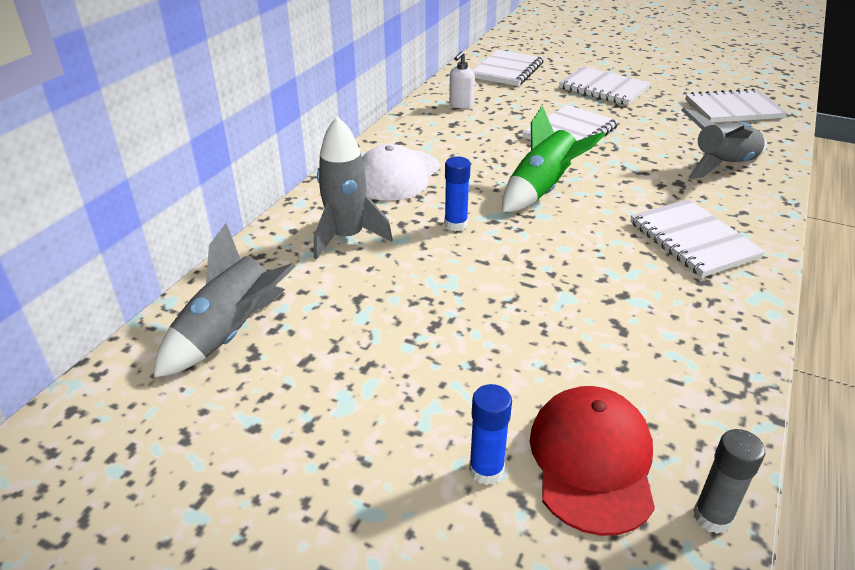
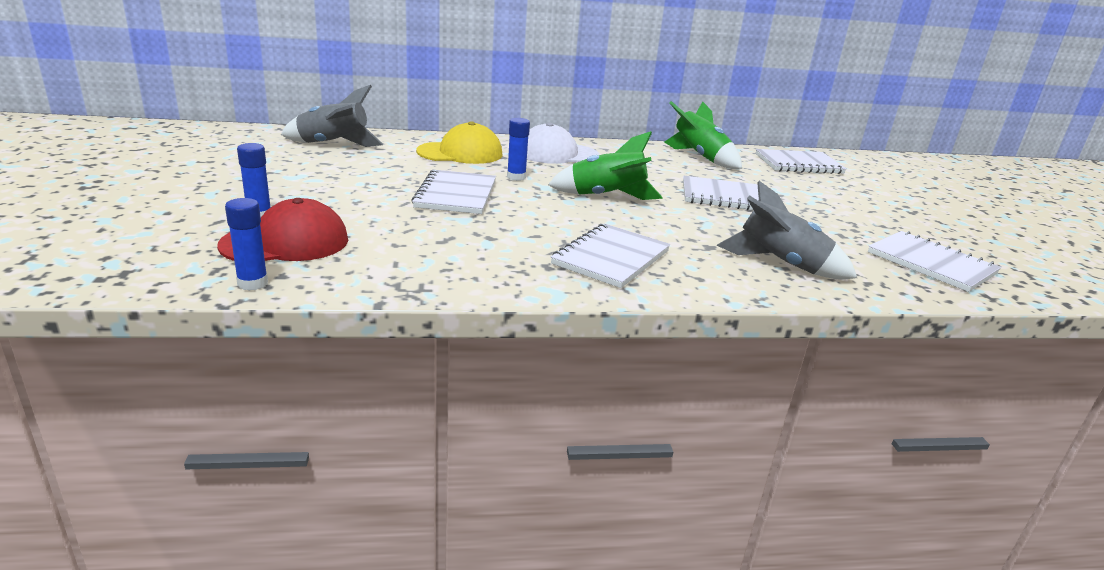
camera: 55 degrees right, 10 degrees down
(347, 237) = (460, 153): grey rocket -> yellow cap
(461, 105) = (700, 157): white soap dispenser -> green rocket
(603, 88) = (845, 201): white notebook -> white notebook (456, 195)
(712, 517) = (252, 283): grey glue stick -> blue glue stick

